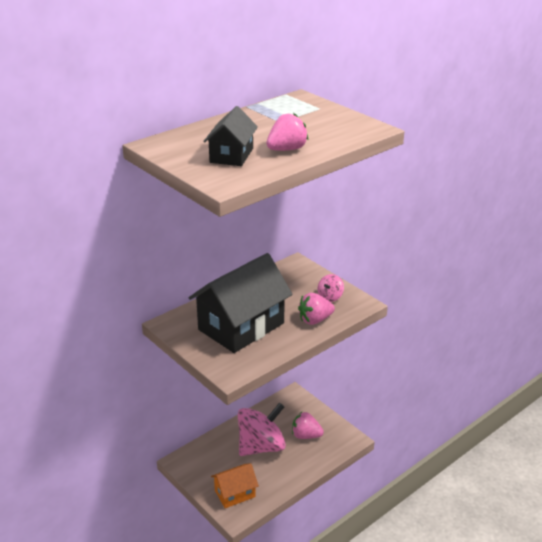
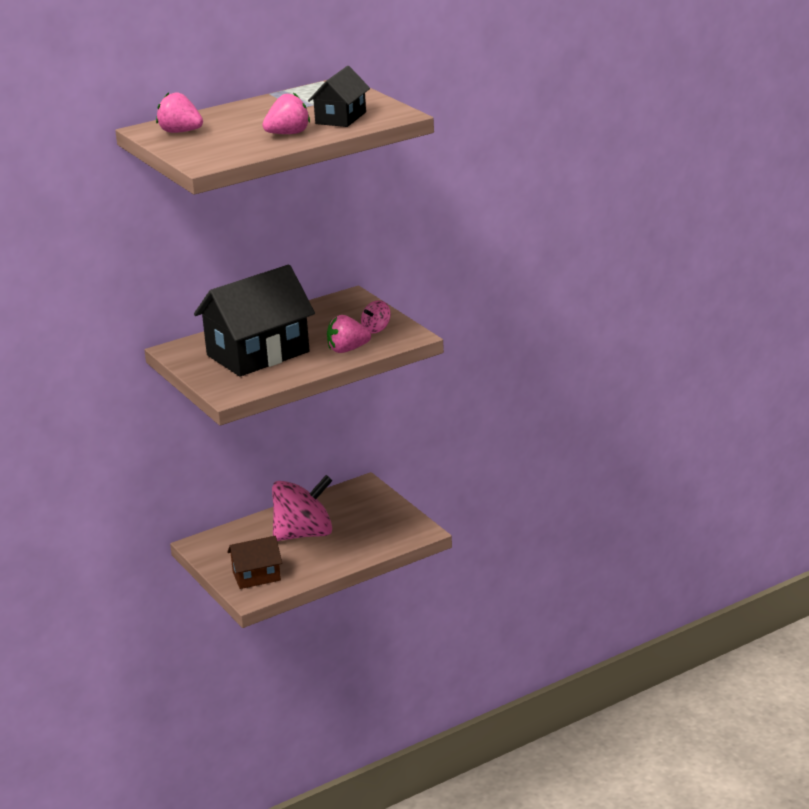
camera: 10 degrees right, 5 degrees down
(231, 155) = (226, 139): black house -> black house (341, 118)
(235, 493) = (256, 576): orange house -> brown house
(306, 435) = (364, 526): pink strawberry -> pink strawberry (180, 132)

